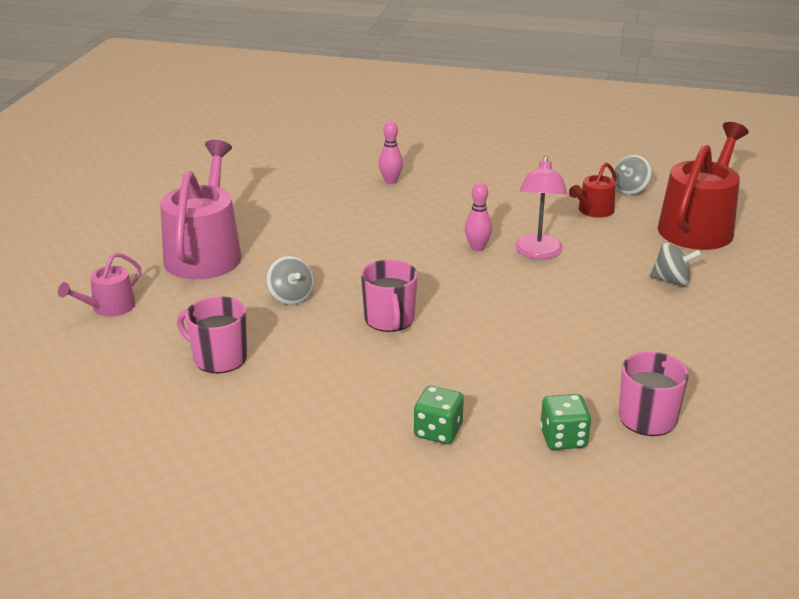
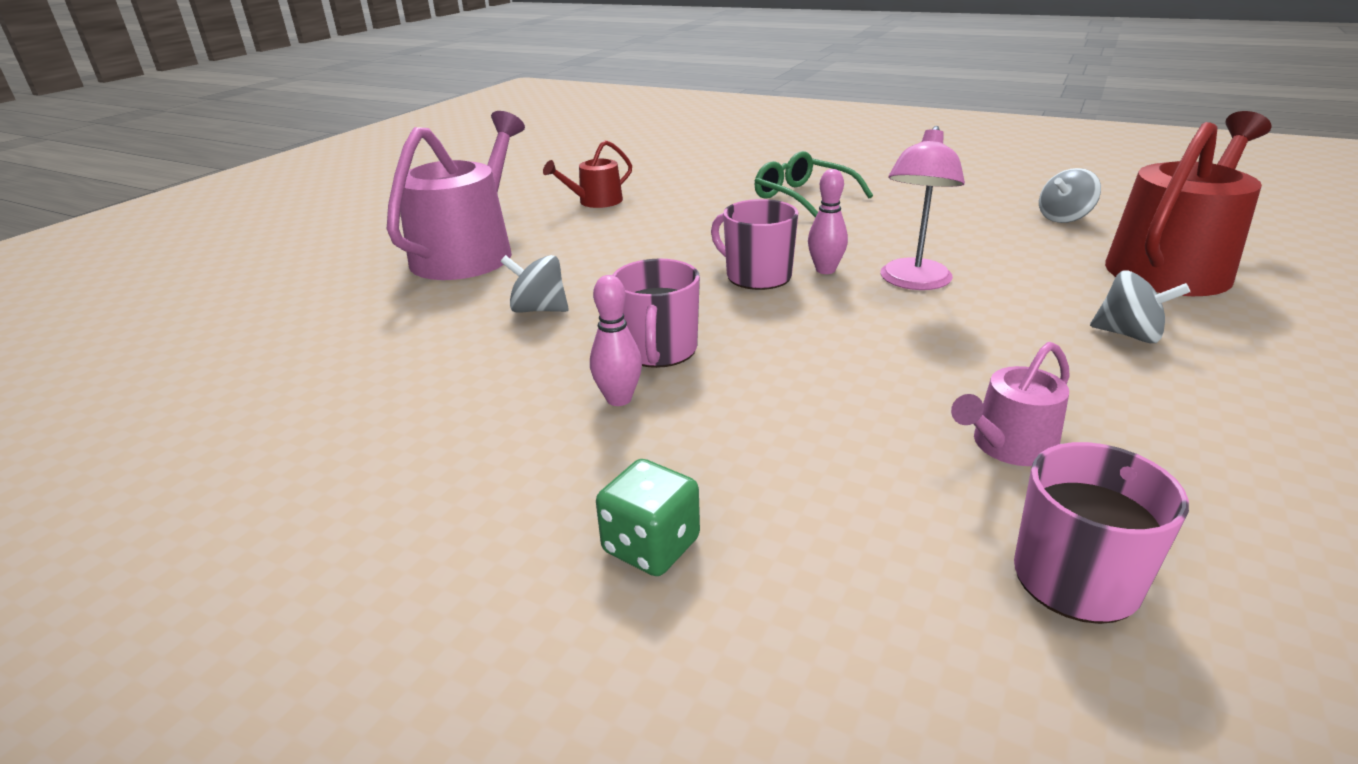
camera: 15 degrees right, 0 degrees up
(109, 308) = (305, 303): pink watering can -> pink watering can (1008, 446)
(219, 358) = (387, 379): pink mug -> pink mug (757, 276)
(291, 297) = (539, 309): grey spinning top -> grey spinning top turned 120 degrees clockwise
(390, 181) = (739, 194): pink bowling pin -> pink bowling pin (619, 399)
(441, 181) = (803, 197): none -> green glasses
(563, 438) = (889, 598): green dice -> none
(593, 211) = (1006, 238): red watering can -> red watering can (595, 202)

